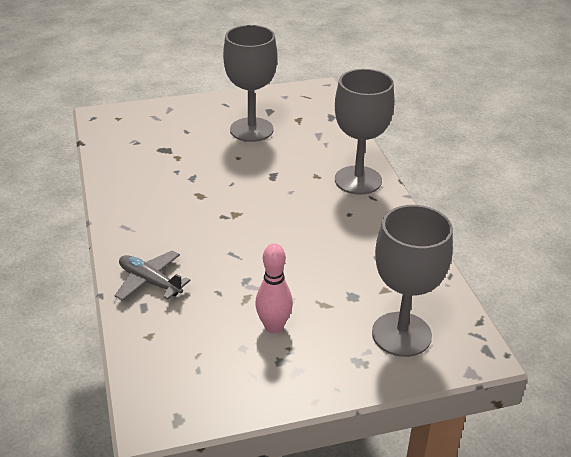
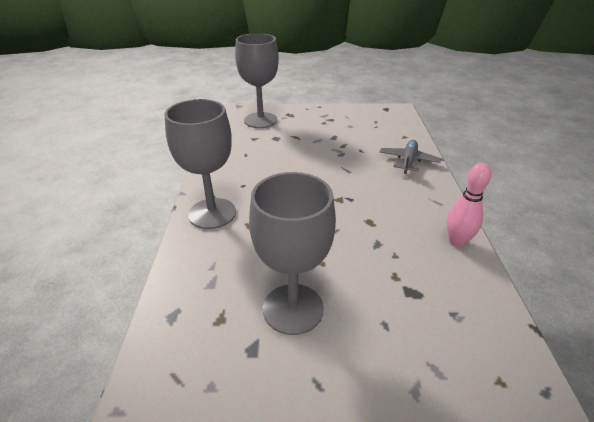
camera: 165 degrees left, 0 degrees up
(150, 282) = (408, 161): grey plane -> grey plane turned 120 degrees counterclockwise
(274, 327) = (330, 131): pink bowling pin -> pink bowling pin (457, 242)

